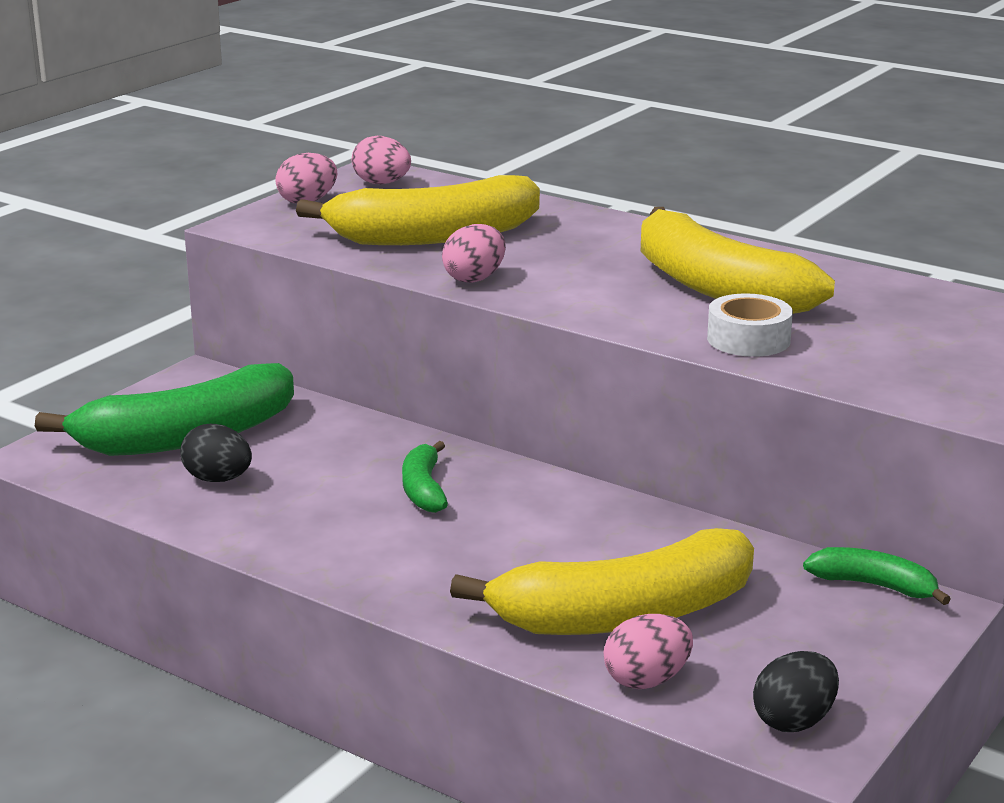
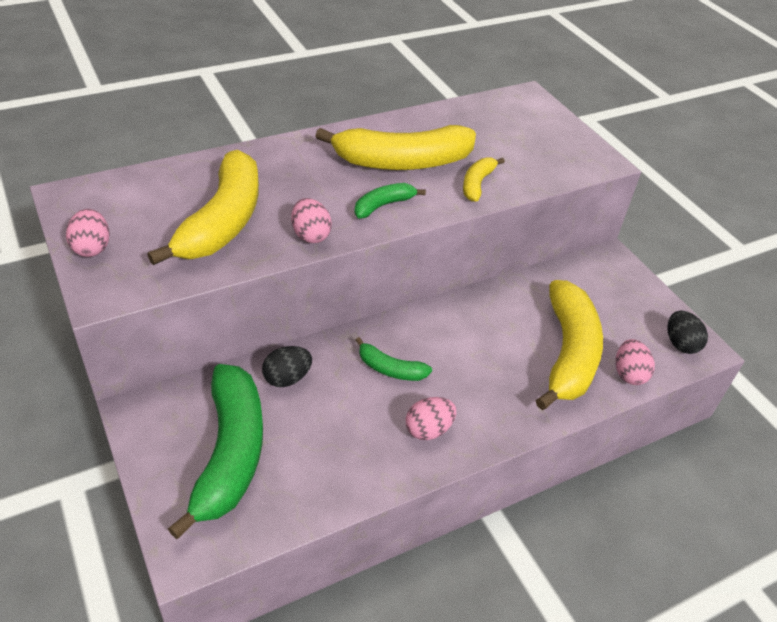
camera: 65 degrees left, 20 degrees up
(218, 479) = (305, 459): black egg -> black egg (287, 378)
(382, 183) = (98, 202): pink egg -> pink egg (428, 429)
(748, 339) = (477, 184): white tape -> yellow banana
(874, 585) = (585, 264): green banana -> green banana (383, 205)

